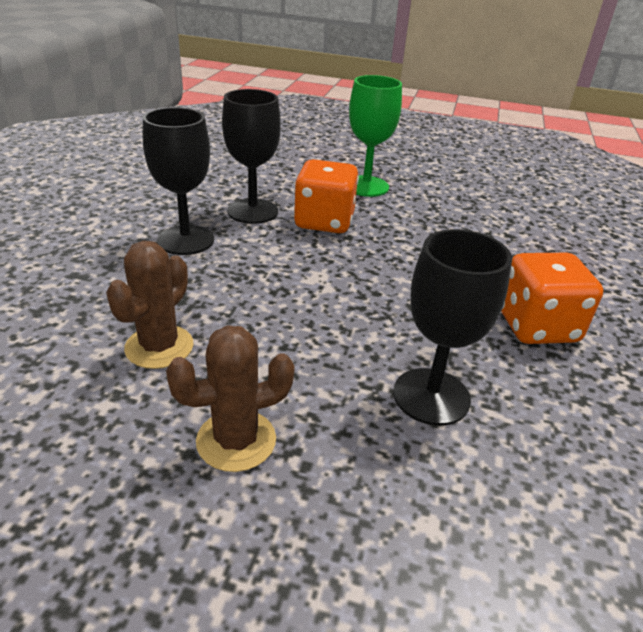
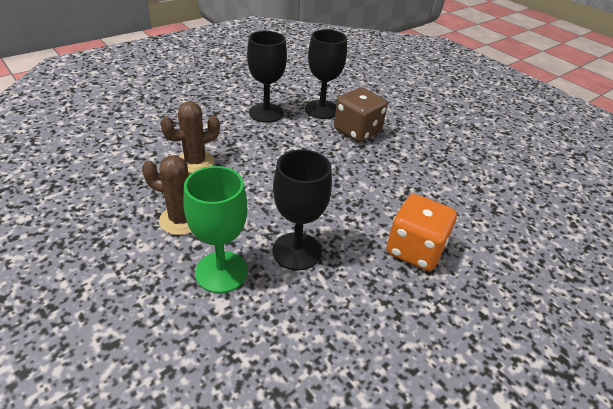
camera: 35 degrees right, 5 degrees up
(324, 222) = (357, 131): orange dice -> brown dice
(366, 186) = (414, 119): green goblet -> green goblet (221, 272)

